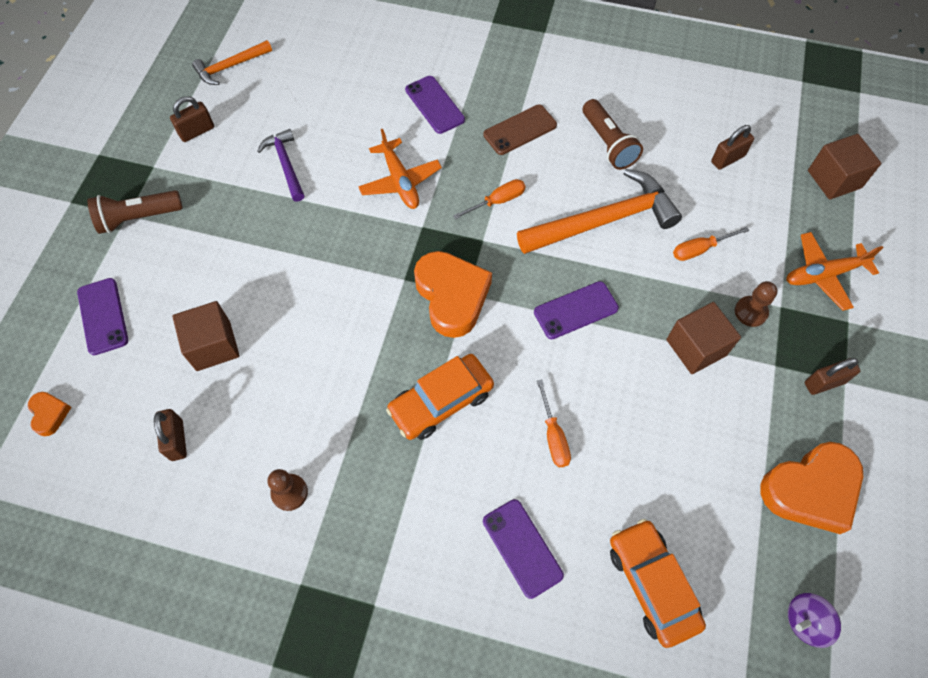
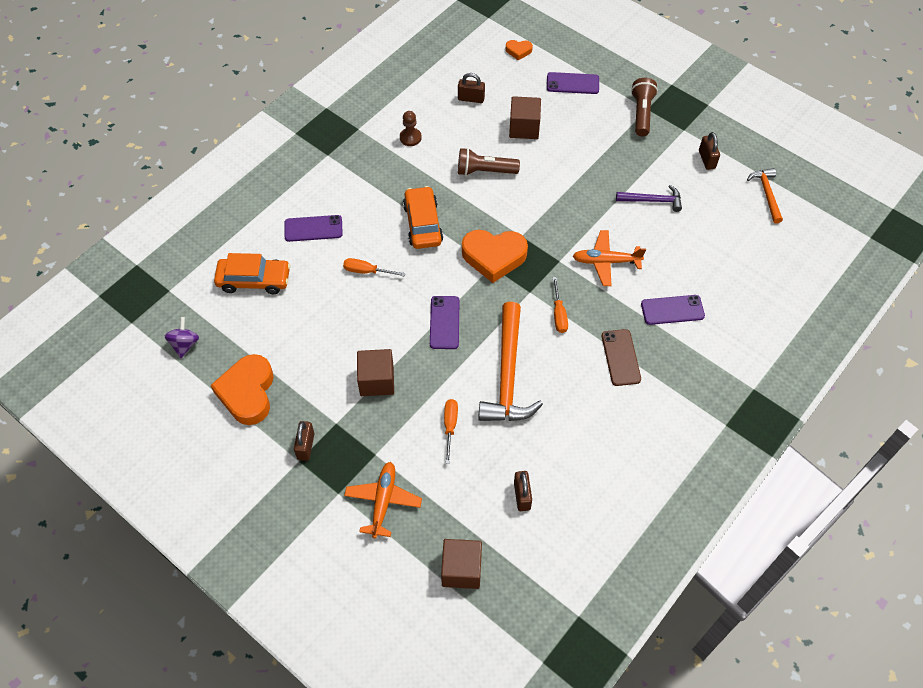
camera: 115 degrees right, 5 degrees down
(608, 143) = (579, 413): brown flashlight -> brown flashlight (485, 171)
(750, 312) = (382, 431): brown pawn -> none

